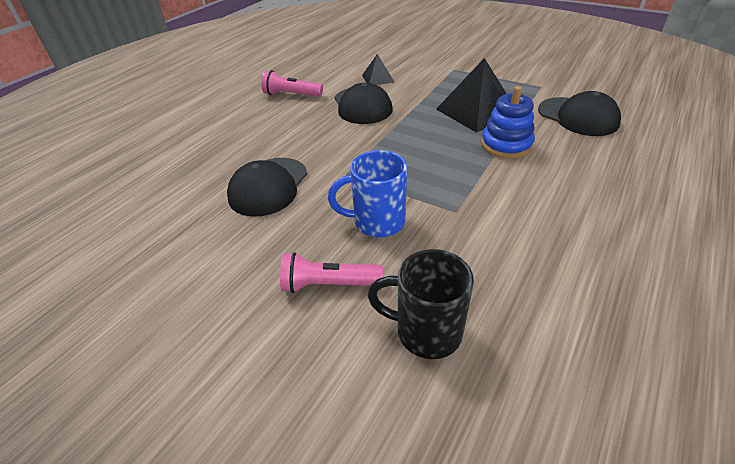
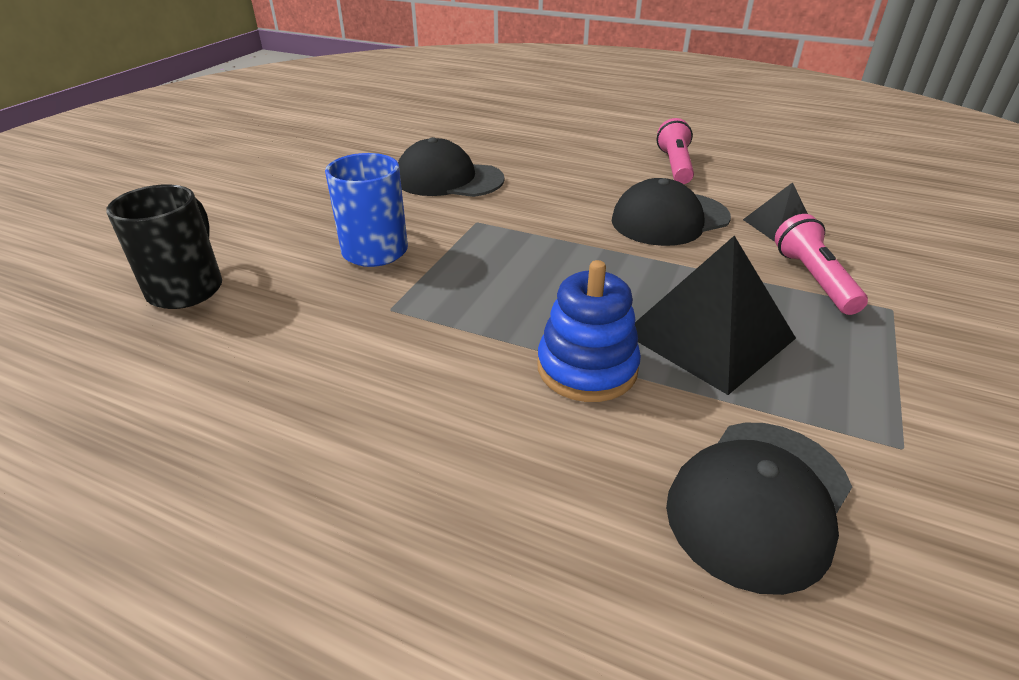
camera: 80 degrees right, 5 degrees down
(328, 284) = (278, 229): pink flashlight -> pink flashlight (813, 279)

